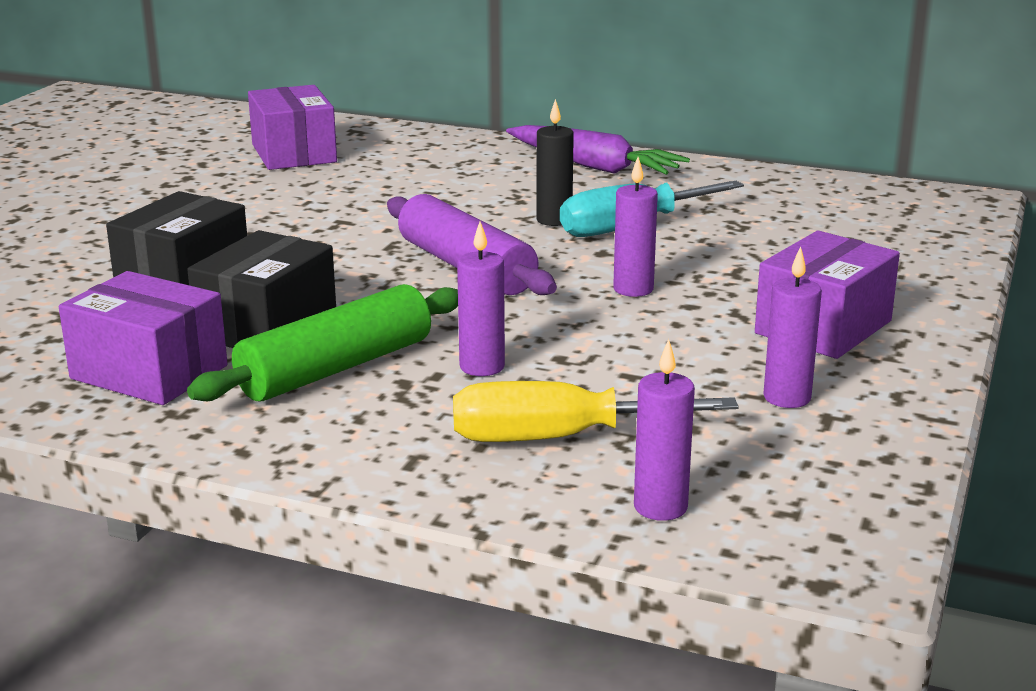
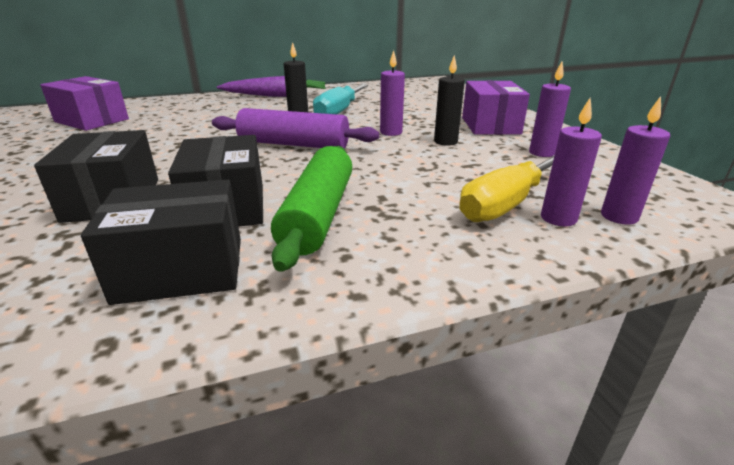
camera: 40 degrees left, 5 degrees up
(149, 372) = (181, 269): purple box -> black box
(482, 367) = (397, 185): purple candle -> purple candle (558, 218)
(680, 331) = (445, 142): none -> black candle

